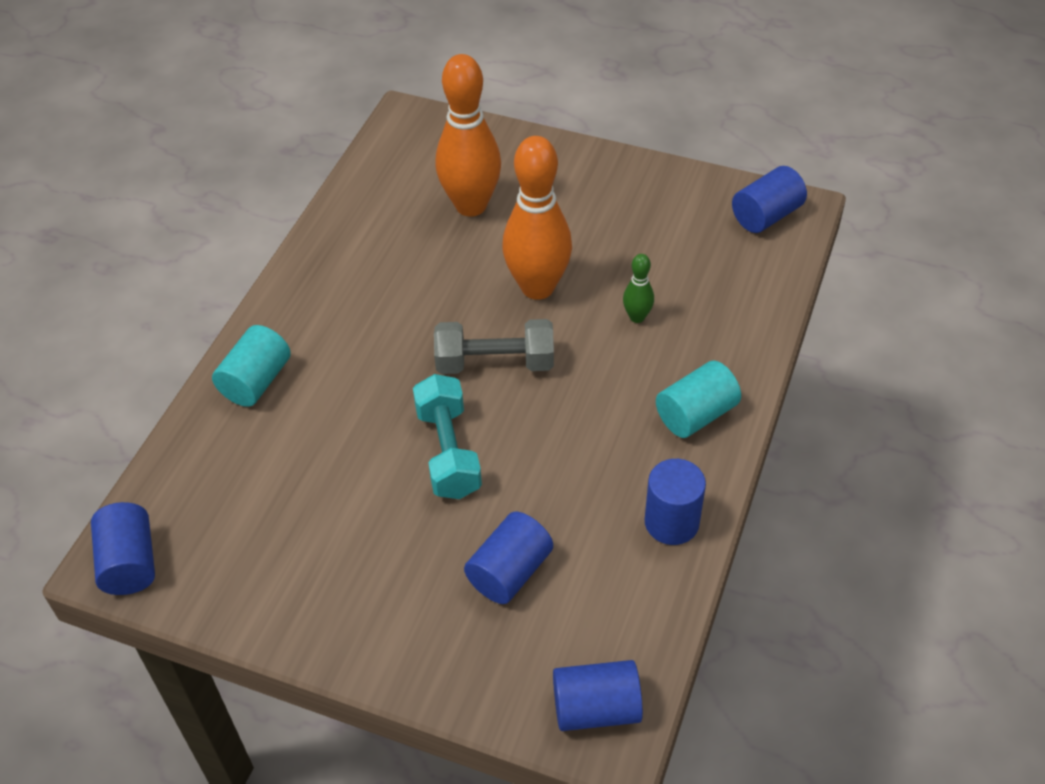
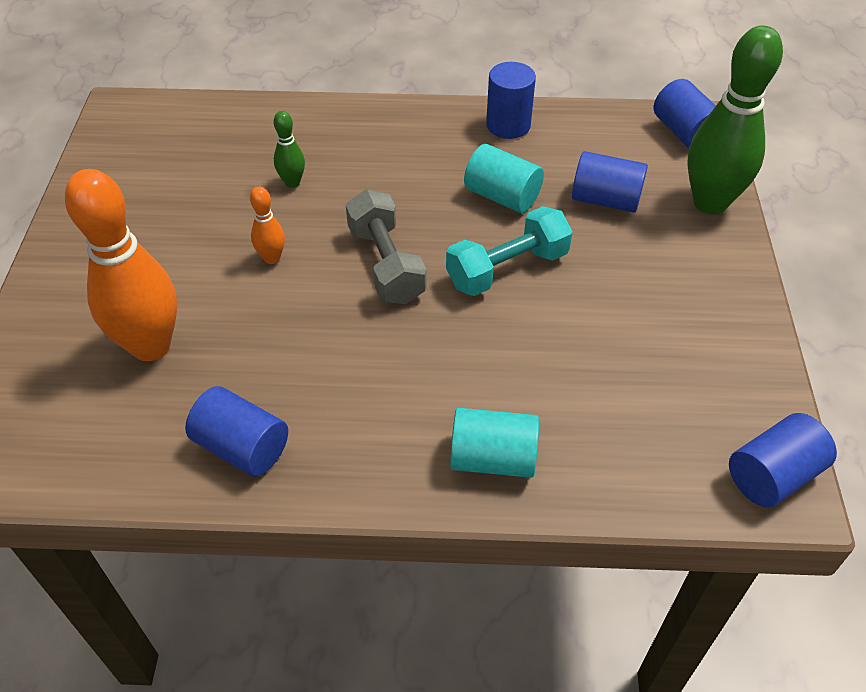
camera: 110 degrees left, 0 degrees up
(463, 676) = (710, 202): none -> green bowling pin
(537, 287) = (272, 258): orange bowling pin -> orange bowling pin, size x0.45
(696, 414) = (394, 130): turquoise cylinder -> turquoise cylinder (502, 196)
(766, 216) = (133, 125): blue cylinder -> blue cylinder (242, 447)

